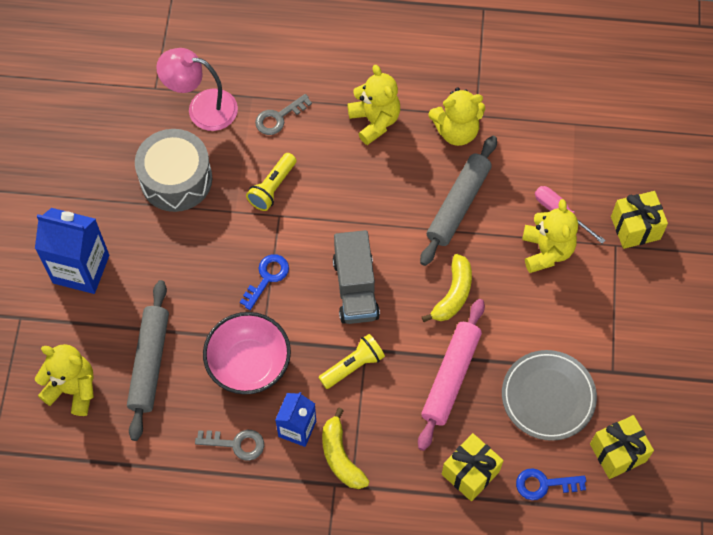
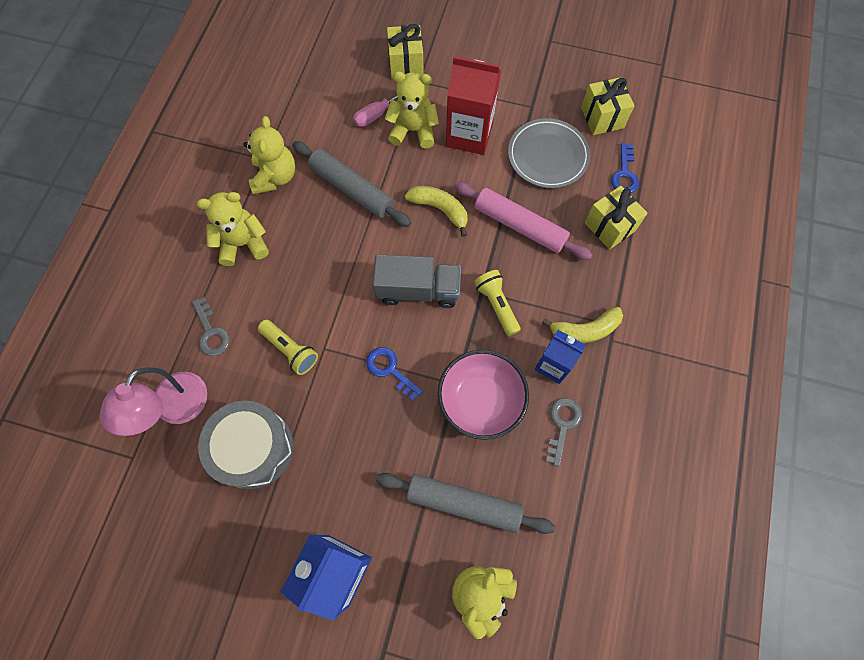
camera: 80 degrees left, 5 degrees up
(555, 309) = (469, 135): none -> red carton

